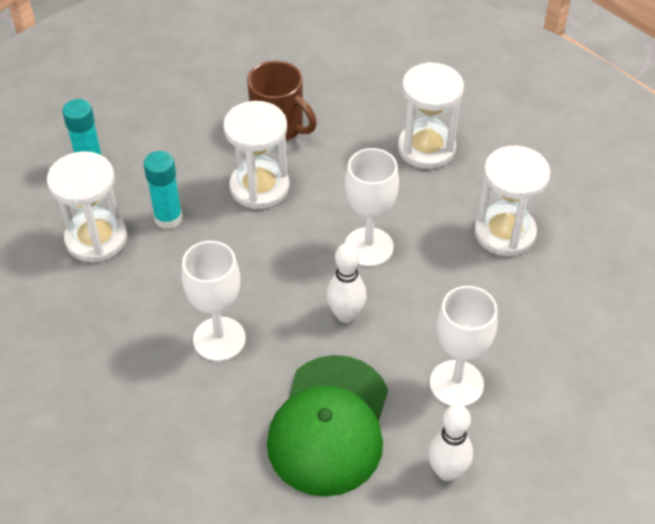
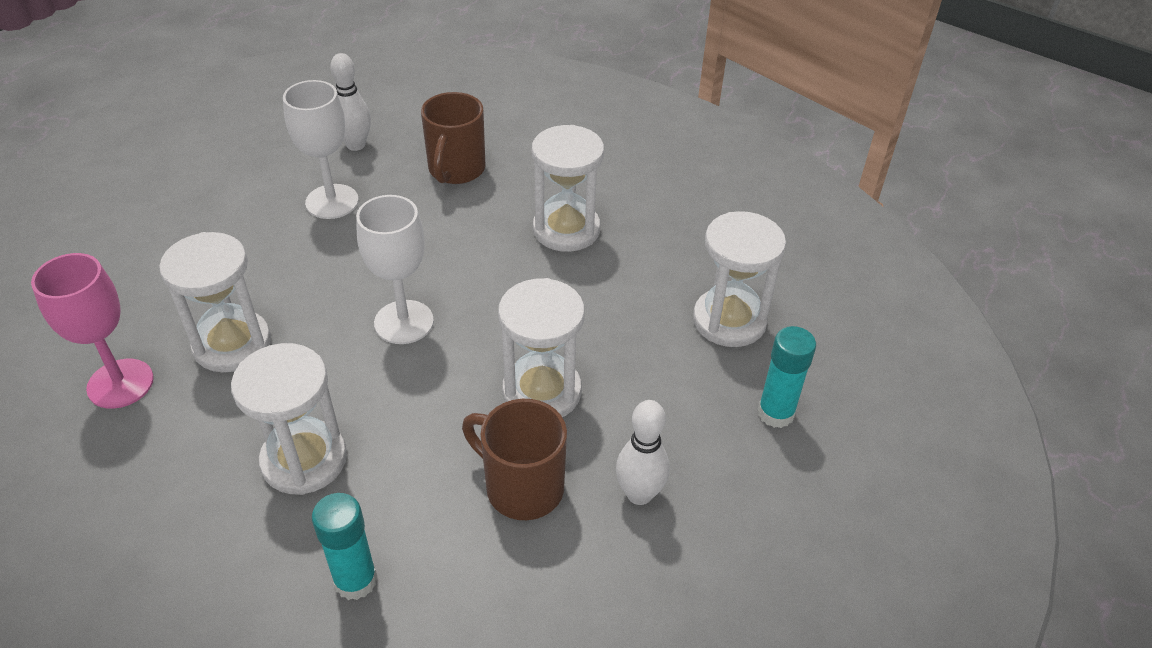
camera: 175 degrees right, 5 degrees down
(168, 218) = (651, 347): turquoise glue stick -> turquoise glue stick (355, 580)
(219, 339) = (566, 229): white goblet -> white hourglass
(329, 425) = (456, 170): green cap -> brown mug
(346, 315) = (435, 254): white bowling pin -> white bowling pin (639, 494)
(578, 204) = (120, 383): none -> pink goblet

